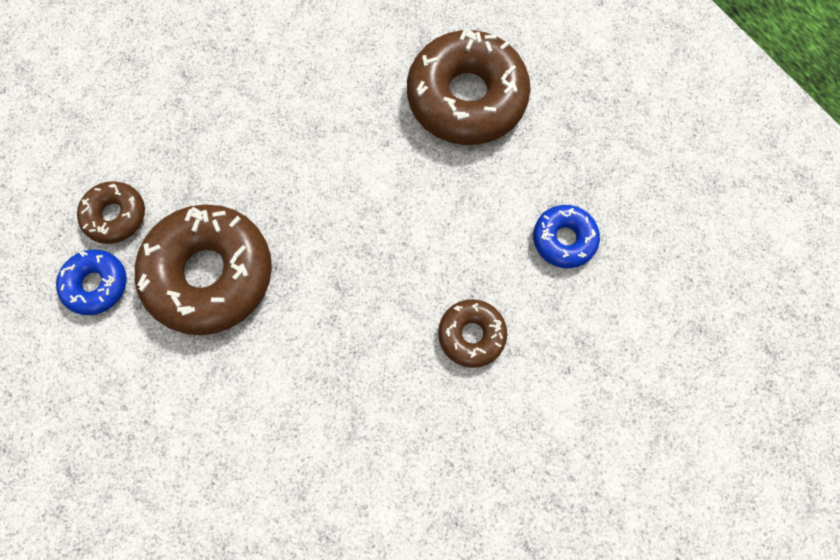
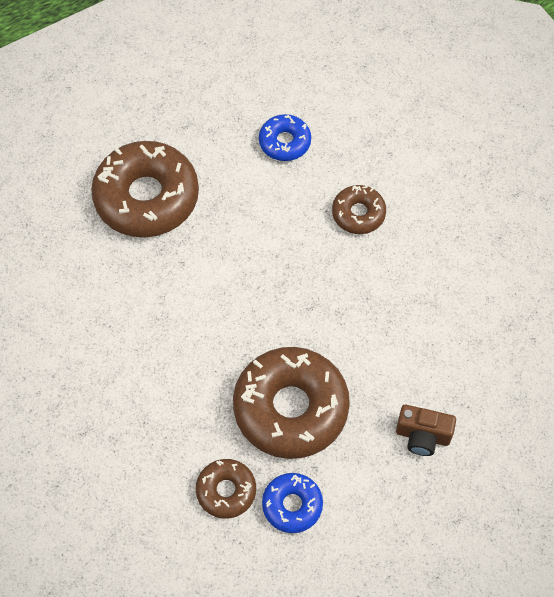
camera: 85 degrees left, 10 degrees down
(174, 427) = (422, 436): none -> brown camera

